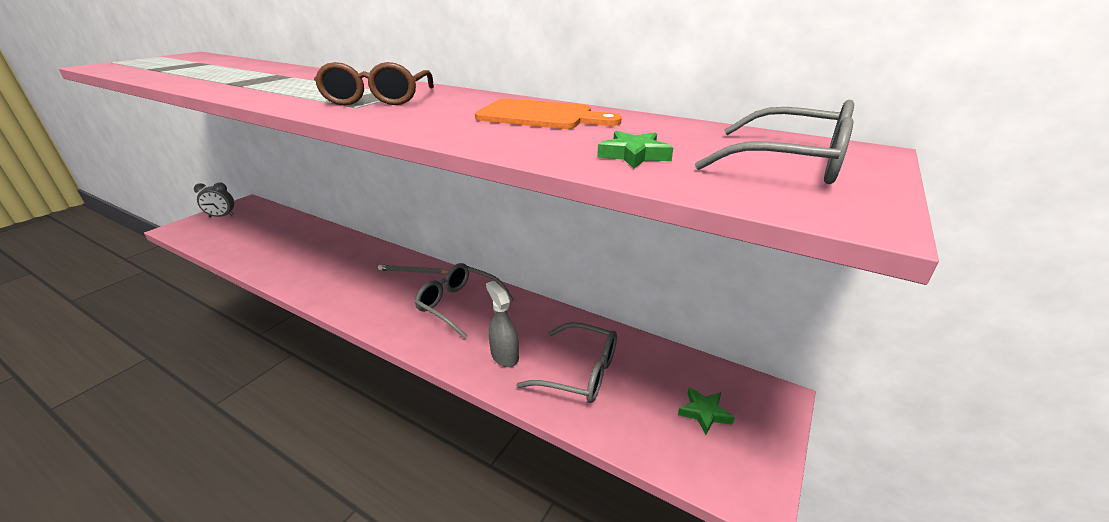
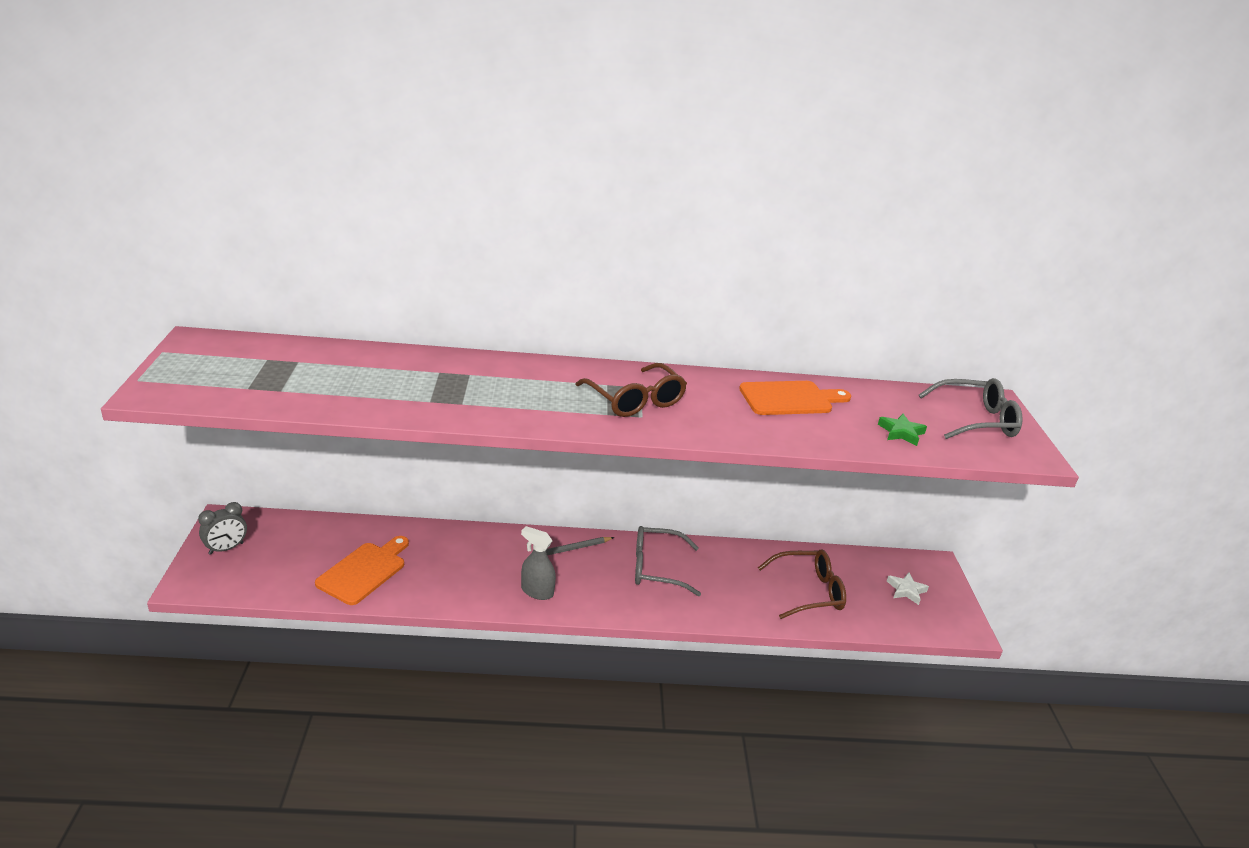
camera: 35 degrees left, 0 degrees up
(266, 247) = (364, 571): none -> orange cutting board
(504, 356) = (744, 599): grey spray bottle -> grey spray bottle (537, 591)
(580, 372) = (808, 591): grey glasses -> brown glasses
(704, 413) = (906, 590): green star -> white star

